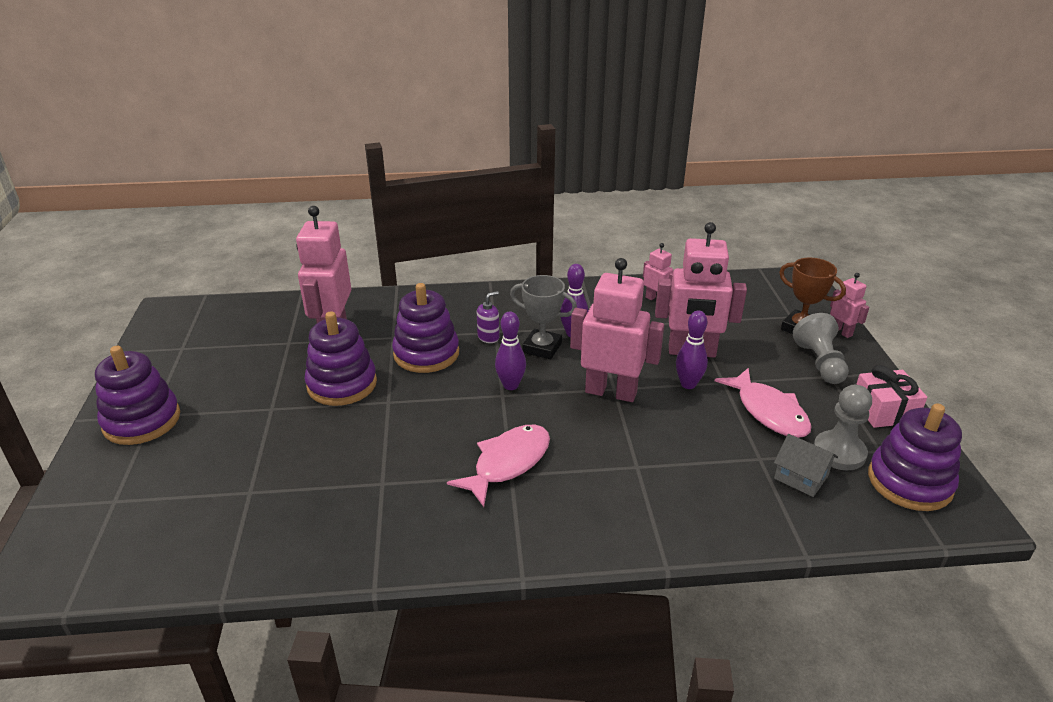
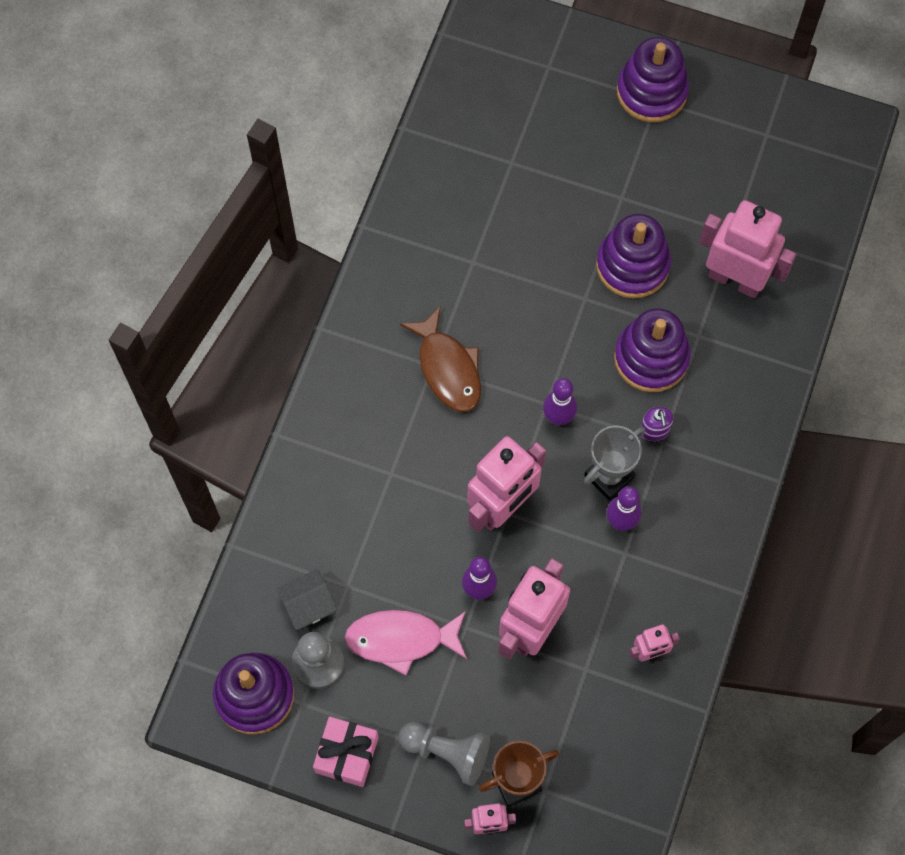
camera: 115 degrees right, 35 degrees up
(508, 463) = (448, 368): pink fish -> brown fish

